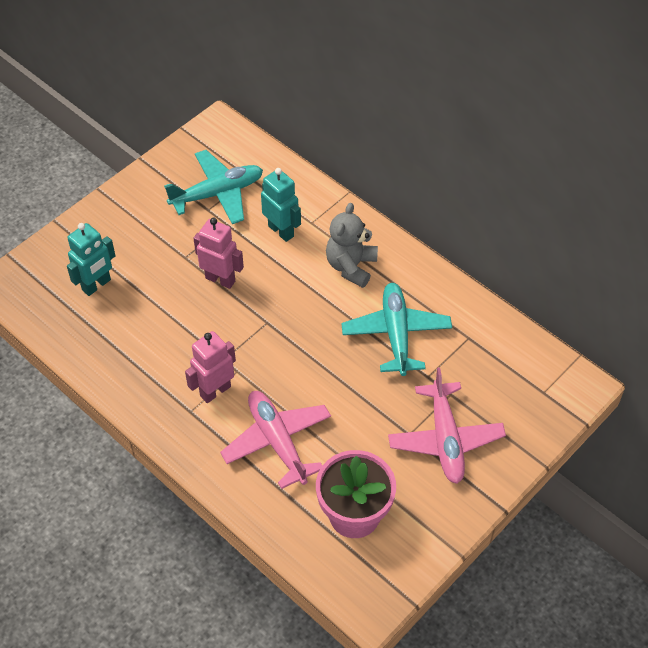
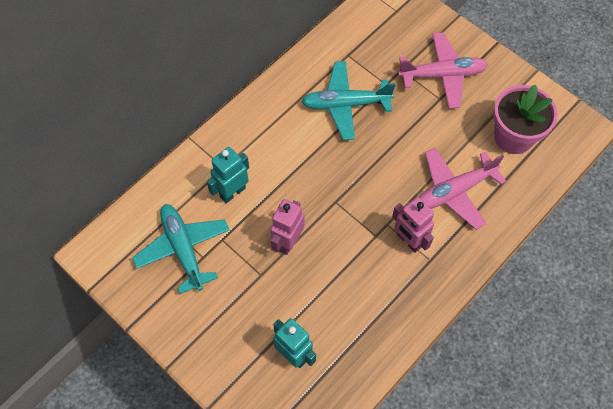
camera: 90 degrees left, 10 degrees up
(351, 266) = (275, 136): grey teddy bear -> none

